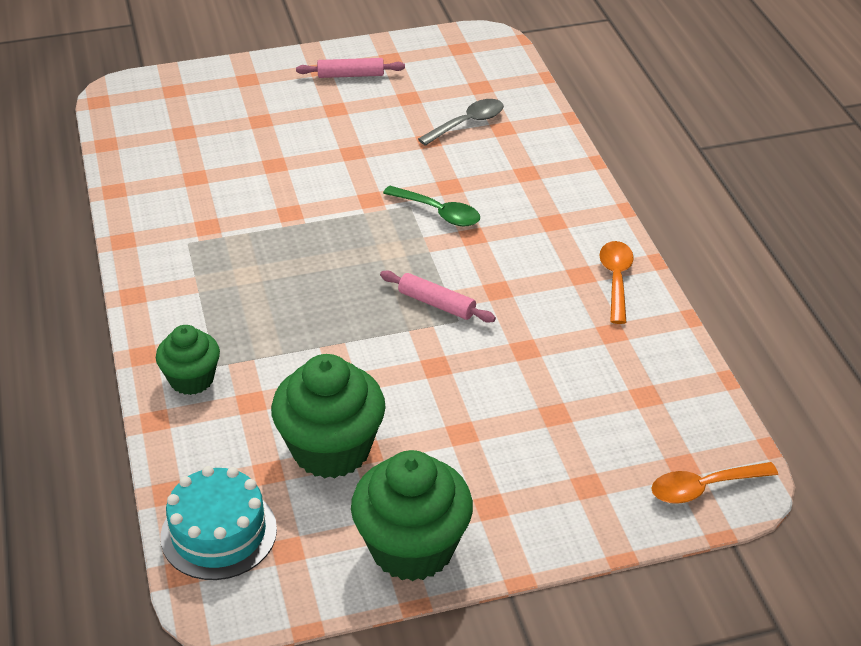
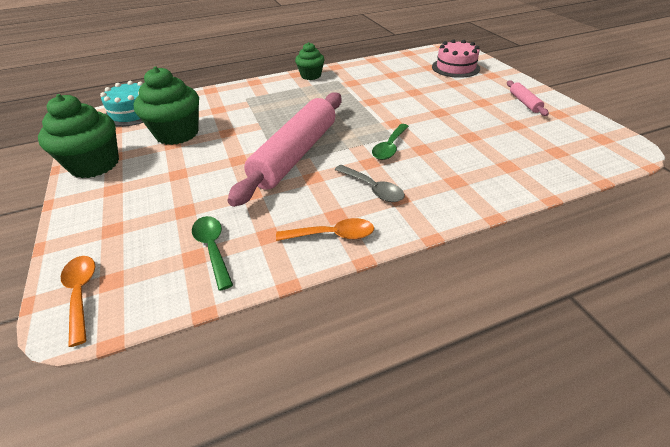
camera: 85 degrees right, 0 degrees up
(191, 379) = (236, 94): green cupcake -> green cupcake (311, 76)
(201, 106) = (455, 67): none -> pink cake
(436, 304) = (296, 154): pink rolling pin -> pink rolling pin, size x2.39
(467, 123) = (502, 150): grey spoon -> grey spoon (373, 189)
(632, 379) = (213, 248): none -> green spoon

